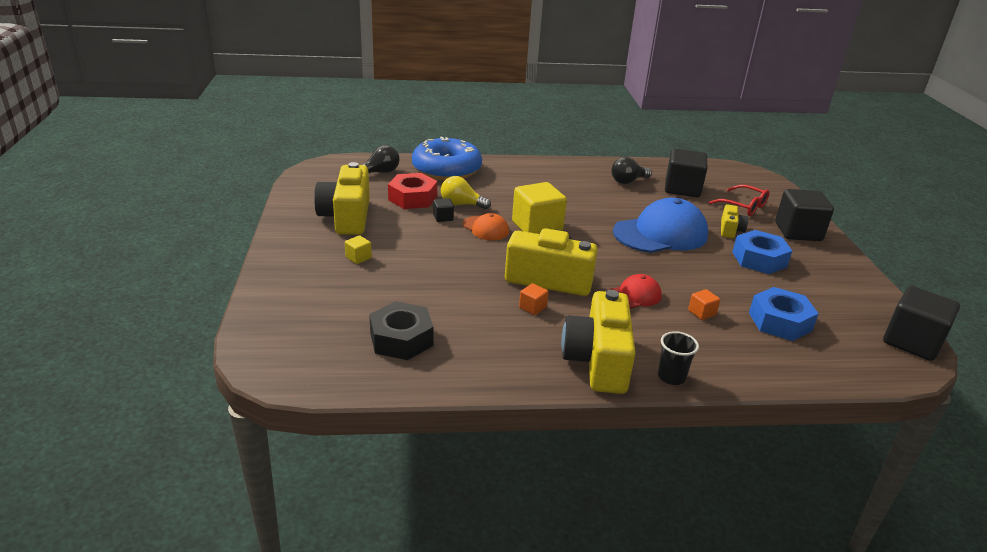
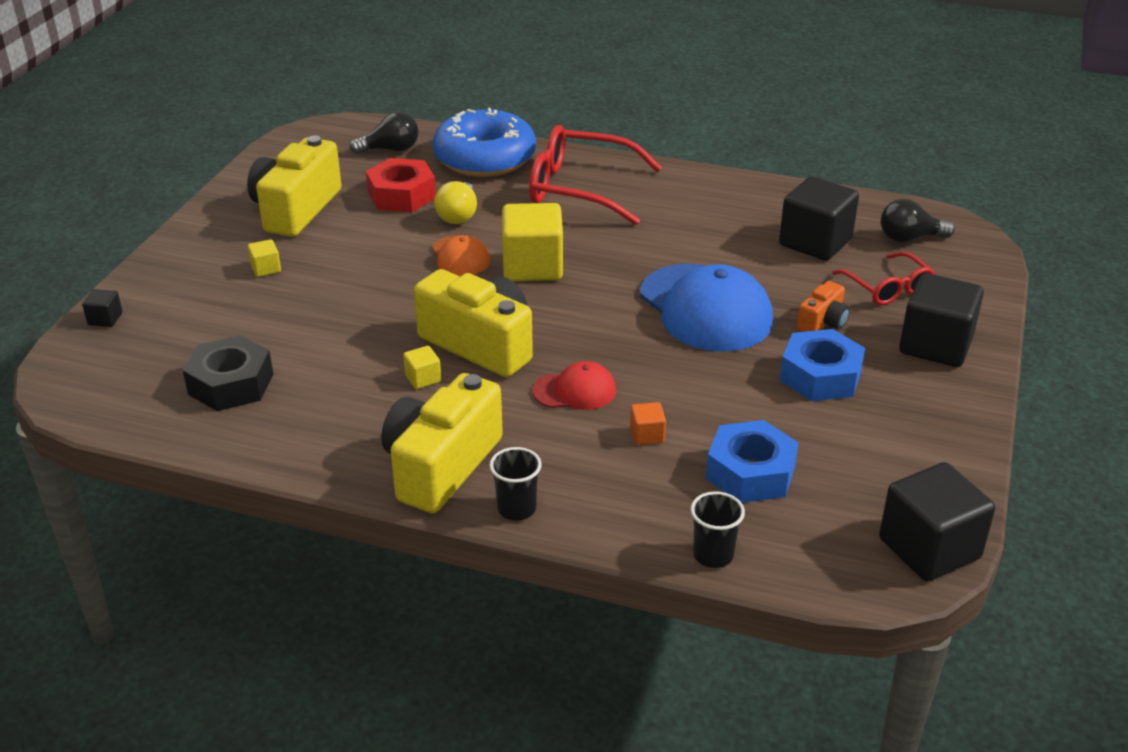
camera: 25 degrees right, 5 degrees up
(443, 217) = (417, 231): black cube -> black cube (105, 319)
(461, 204) = (458, 215): yellow light bulb -> yellow light bulb turned 120 degrees counterclockwise
(523, 179) = (581, 189): none -> red glasses
(532, 307) = (423, 378): orange cube -> yellow cube
(628, 181) = (738, 217): black light bulb -> black light bulb (909, 238)
(660, 234) = (705, 308): blue cap -> blue cap turned 60 degrees clockwise
(730, 230) = (823, 322): yellow camera -> orange camera
(810, 376) = (713, 555): none -> black cup

